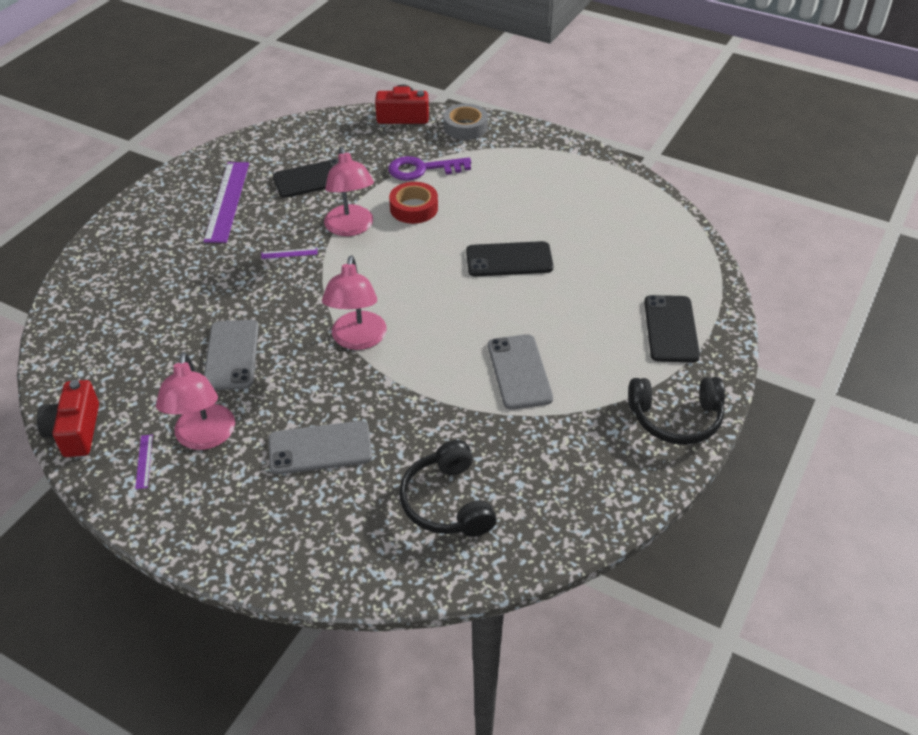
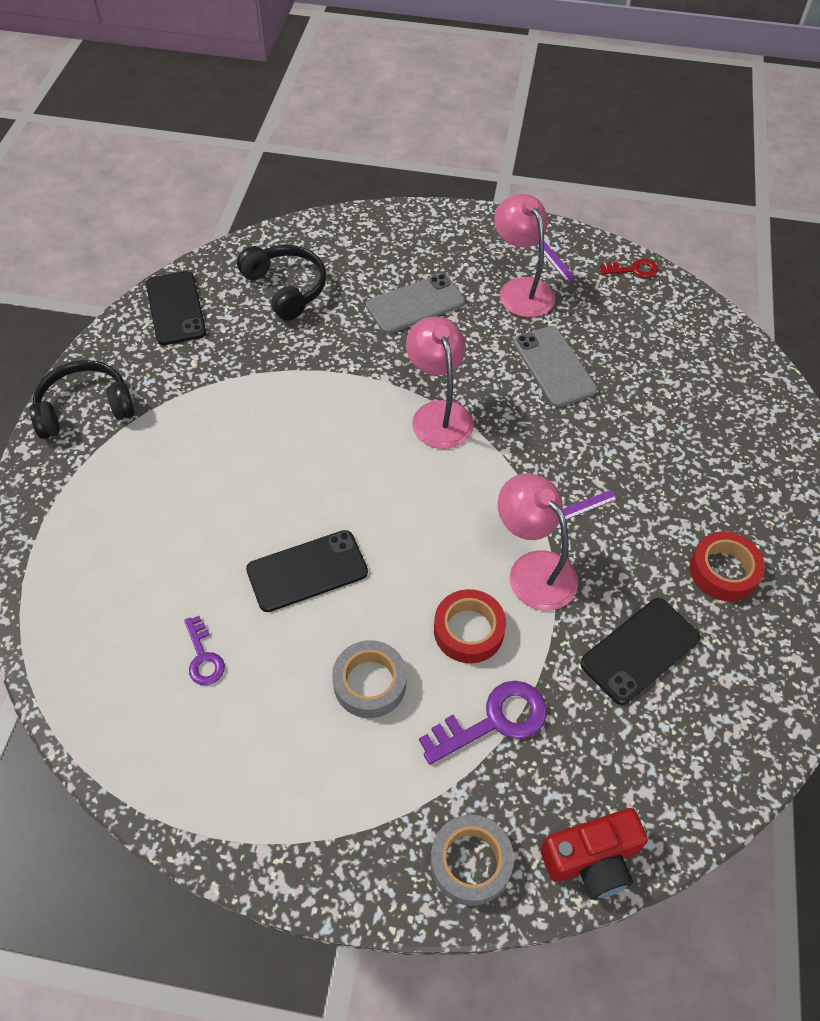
camera: 160 degrees right, 10 degrees up
(75, 431) = (633, 270): red camera -> red key
(227, 201) = (723, 571): purple ruler -> red tape
(489, 198) = (370, 683): none -> grey tape
(519, 372) = (255, 420): grey phone -> none
(593, 231) = (203, 657): none -> purple key
(670, 329) = (90, 516): black phone -> black phone (176, 308)

